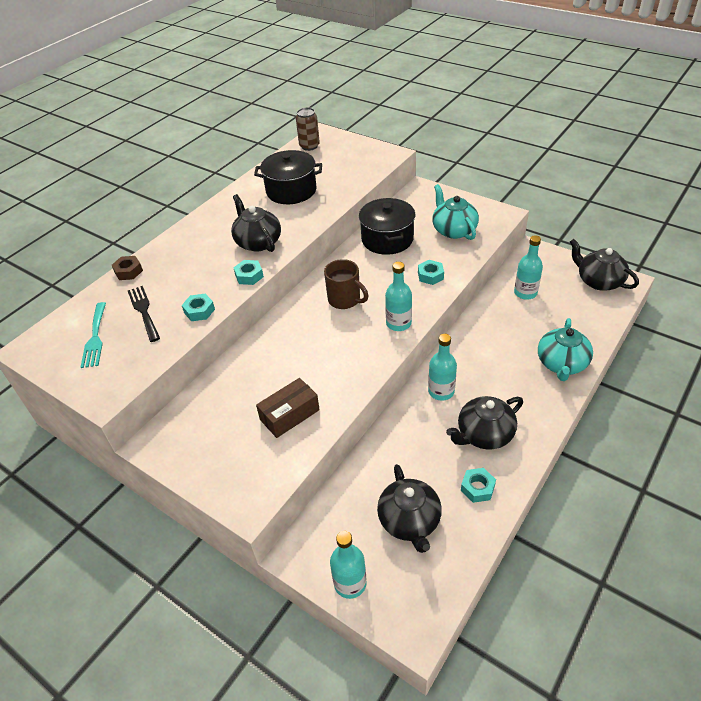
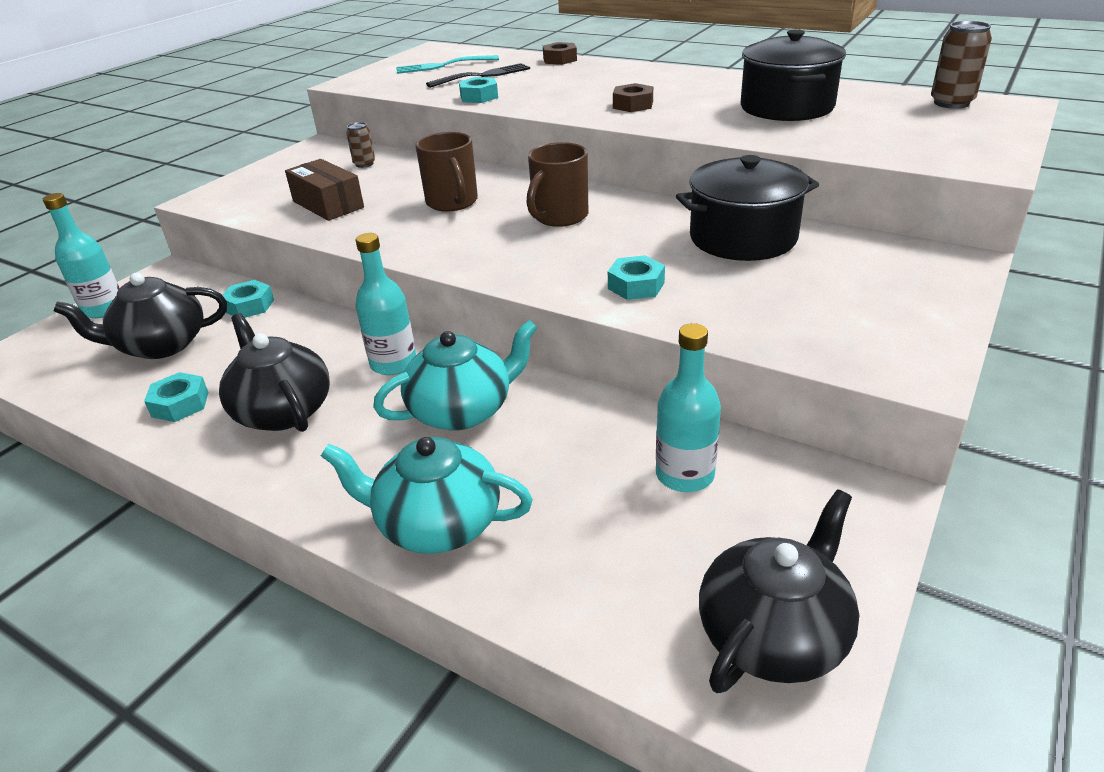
camera: 85 degrees right, 10 degrees down
(215, 404) = (364, 164): none -> brown can
(249, 276) = (551, 110): turquoise nut -> turquoise nut (249, 306)
(258, 242) = (633, 105): black teapot -> brown nut
(309, 347) = (452, 202): none -> brown mug
(398, 323) = (498, 263): turquoise bottle -> none
(453, 230) = (807, 305): turquoise teapot -> turquoise teapot (462, 410)

